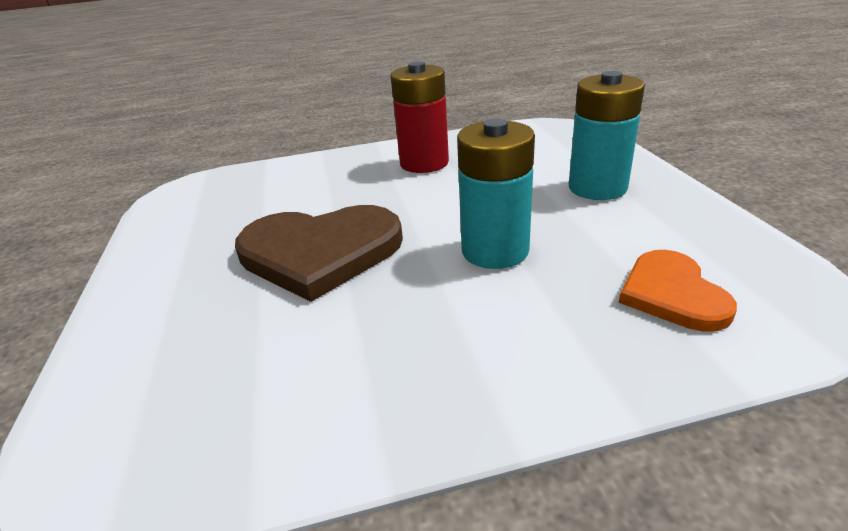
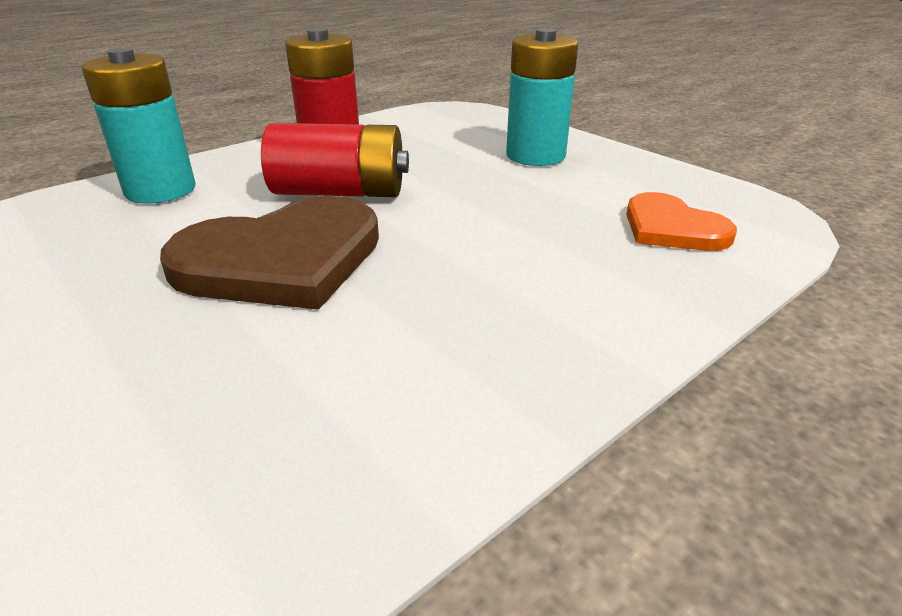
camera: 30 degrees left, 0 degrees up
(403, 200) = (340, 192): none -> red battery
(495, 250) = (486, 222): turquoise battery -> turquoise battery (160, 190)

